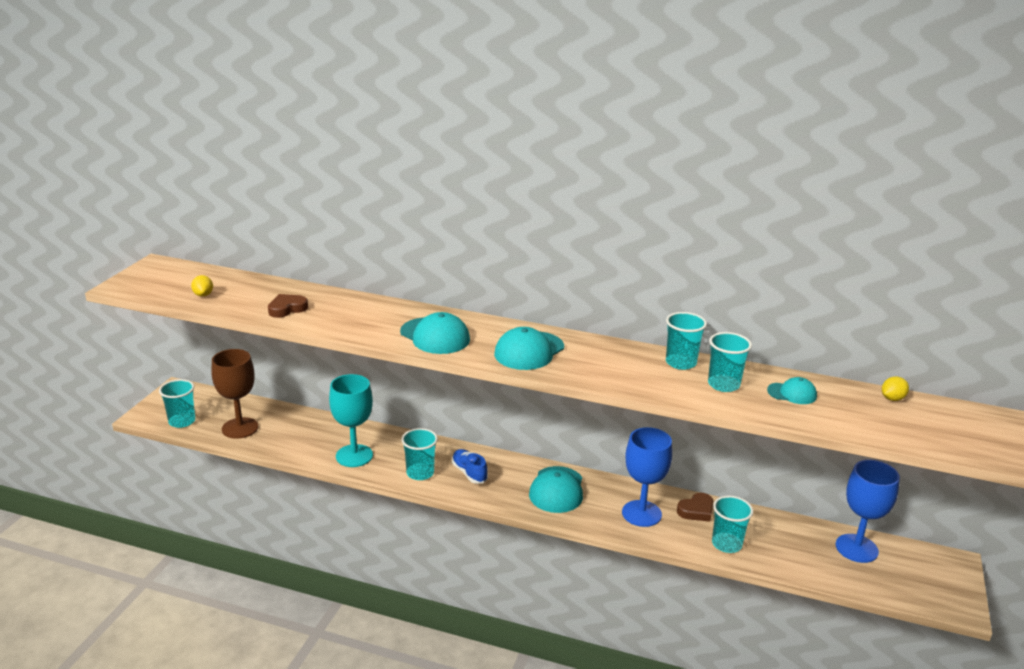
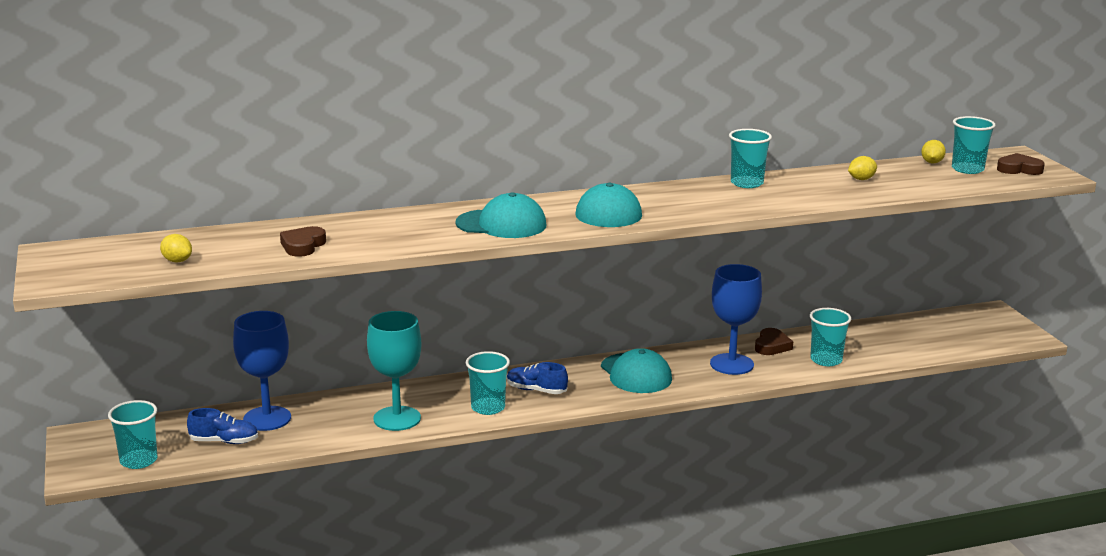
camera: 35 degrees left, 5 degrees down
(240, 428) = (224, 441): brown goblet -> blue shoe
(723, 385) = (804, 188): turquoise cup -> turquoise cup (967, 169)
(792, 393) = (861, 179): turquoise cap -> yellow lemon
(856, 548) = (919, 327): blue goblet -> blue goblet (267, 418)
(977, 437) = (1019, 169): none -> brown heart

